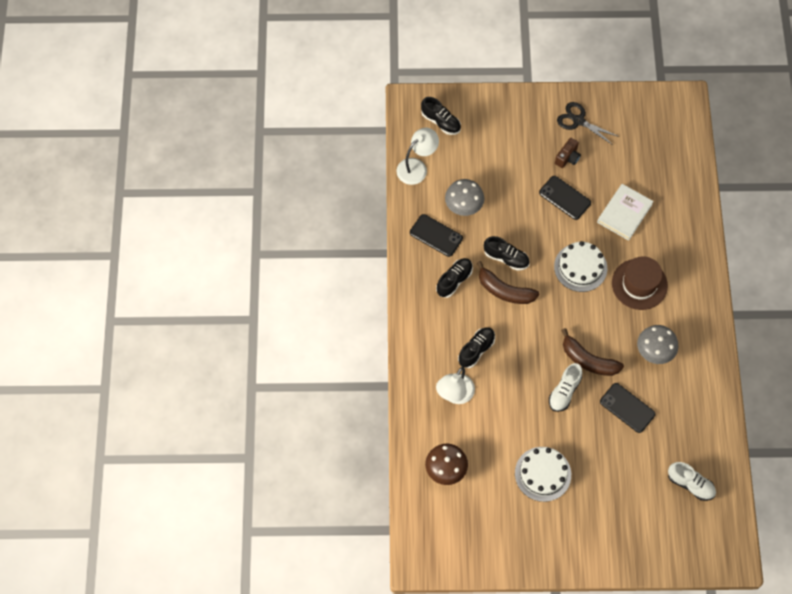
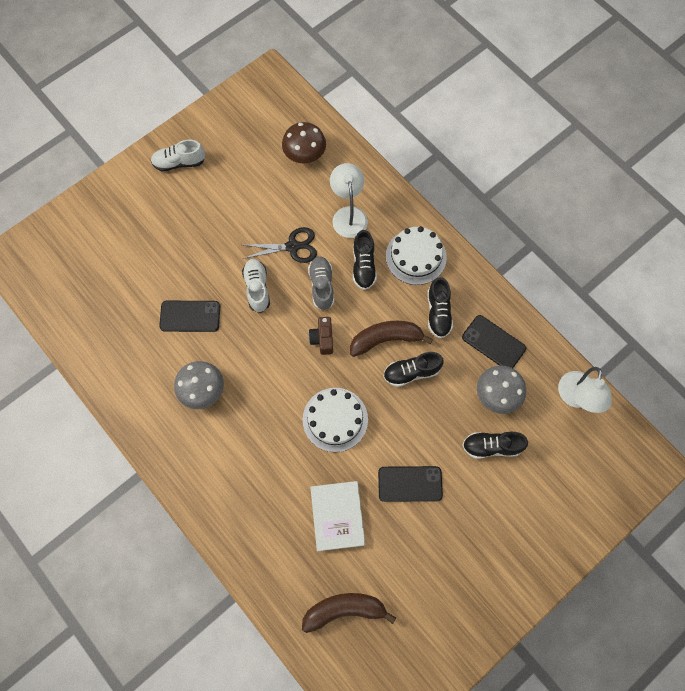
camera: 140 degrees right, 5 degrees up
(436, 235) = (493, 342): black phone -> black phone turned 45 degrees clockwise
(441, 122) = (602, 468): black shoe -> black shoe (491, 446)
(517, 358) = (321, 286): none -> grey shoe
(543, 474) = (222, 207): white cake -> white cake (416, 256)
(567, 158) = (444, 534): brown camera -> brown camera (322, 339)
(578, 121) = (471, 592): black scissors -> black scissors (293, 246)
(588, 360) = (258, 333): brown banana -> brown banana (344, 610)
(639, 284) = (265, 447): brown hat -> none
(690, 484) = (87, 291): white shoe -> white shoe (179, 162)

